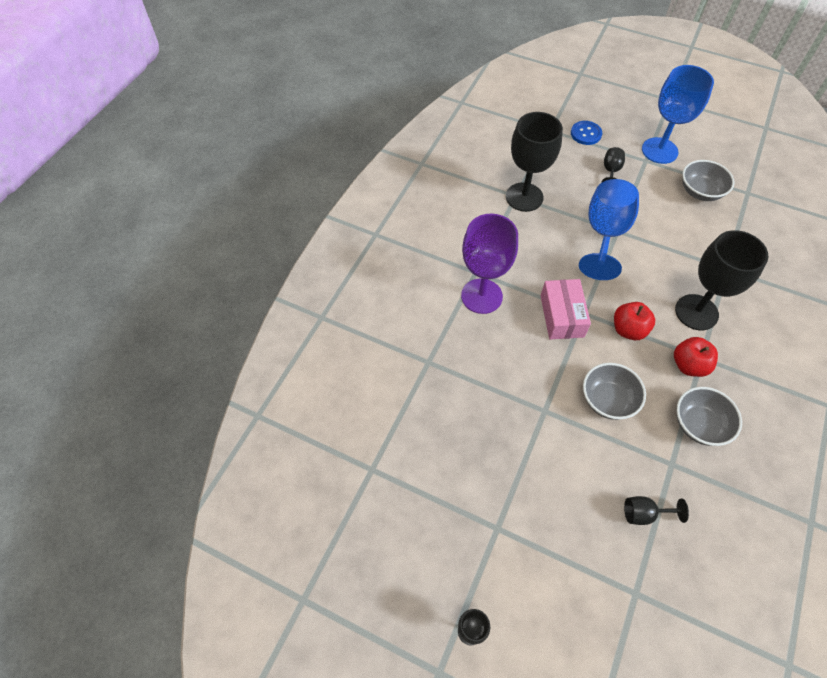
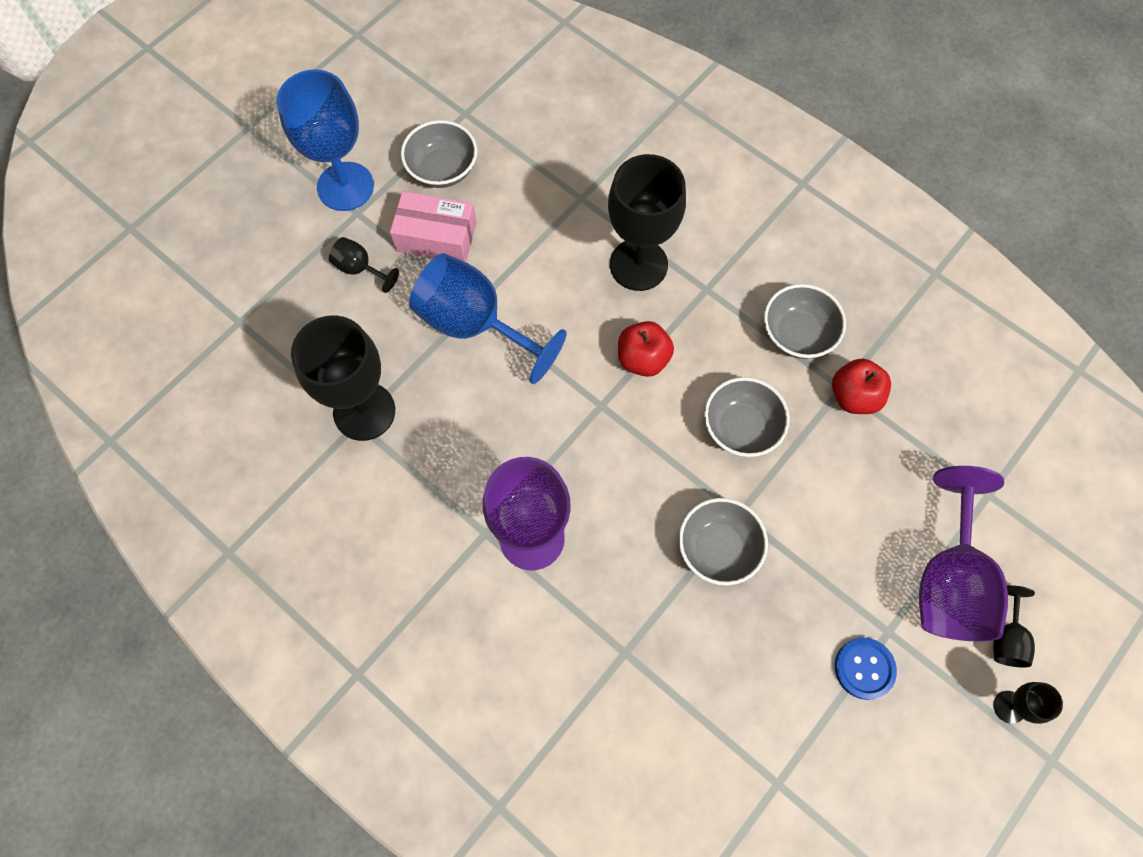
camera: 75 degrees left, 10 degrees up
(515, 402) = (718, 548): none -> grey bowl
(551, 569) = (949, 581): none -> purple goblet
(561, 316) = (597, 437): pink box -> pink box (436, 237)
(586, 134) = (269, 273): blue button -> blue button (864, 668)
(644, 514) = (898, 446): black goblet -> black goblet (1006, 638)
(688, 365) = (714, 309): red apple -> red apple (854, 396)

